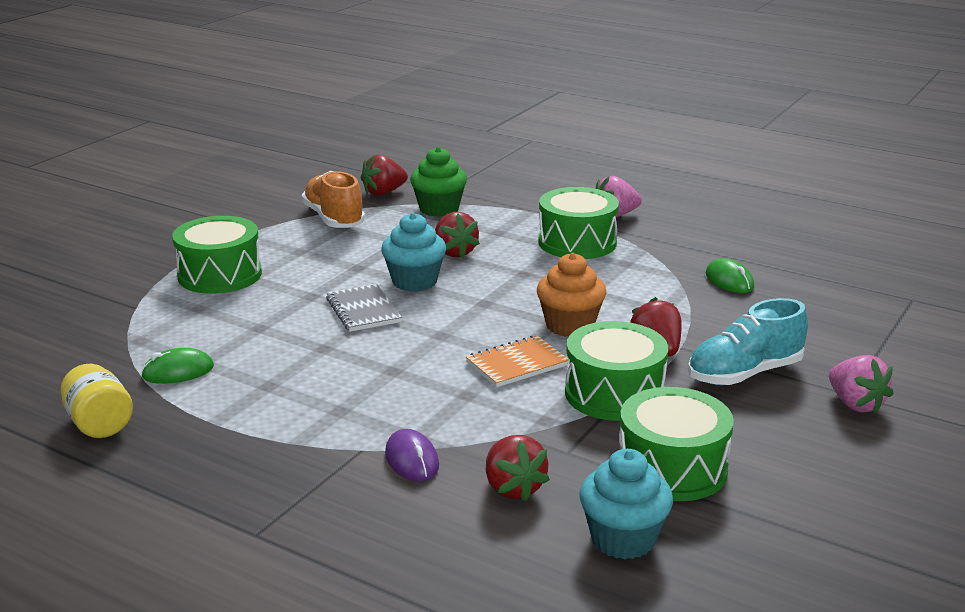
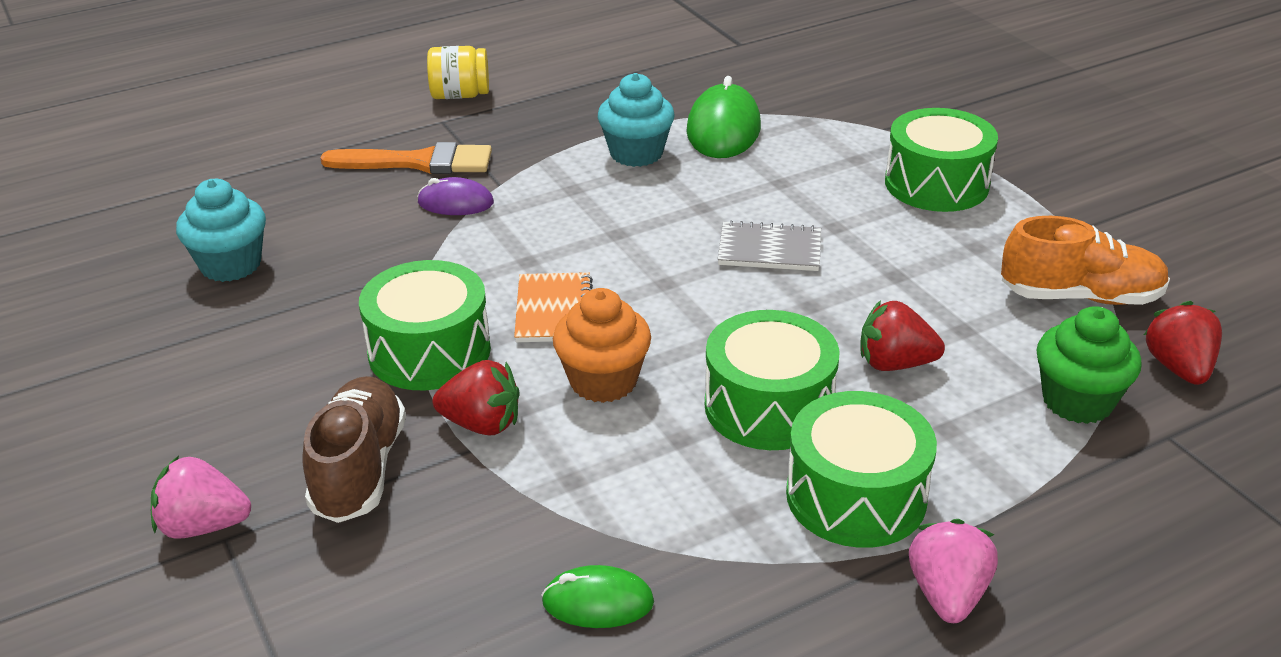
camera: 120 degrees right, 10 degrees up
(99, 424) = (664, 87): yellow jar -> yellow jar (460, 95)
(178, 371) = (723, 129): green mouse -> green mouse, size x1.69
(355, 511) = (418, 162): none -> orange brush
(414, 281) = (822, 304): turquoise cupcake -> turquoise cupcake (636, 153)
(513, 488) = (358, 237): red strawberry -> none
(672, 468) = (276, 331): green drum -> green drum (768, 406)
(744, 374) = (359, 469): turquoise shoe -> brown shoe

